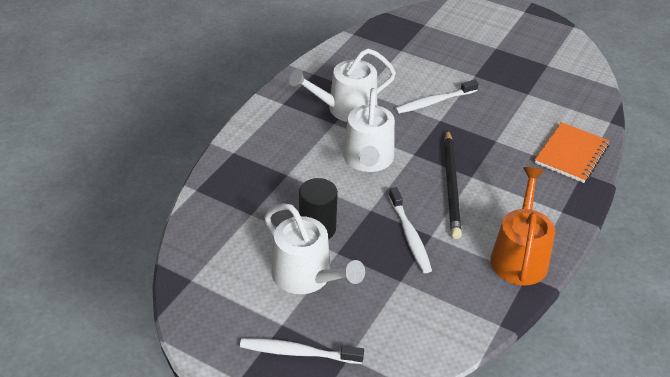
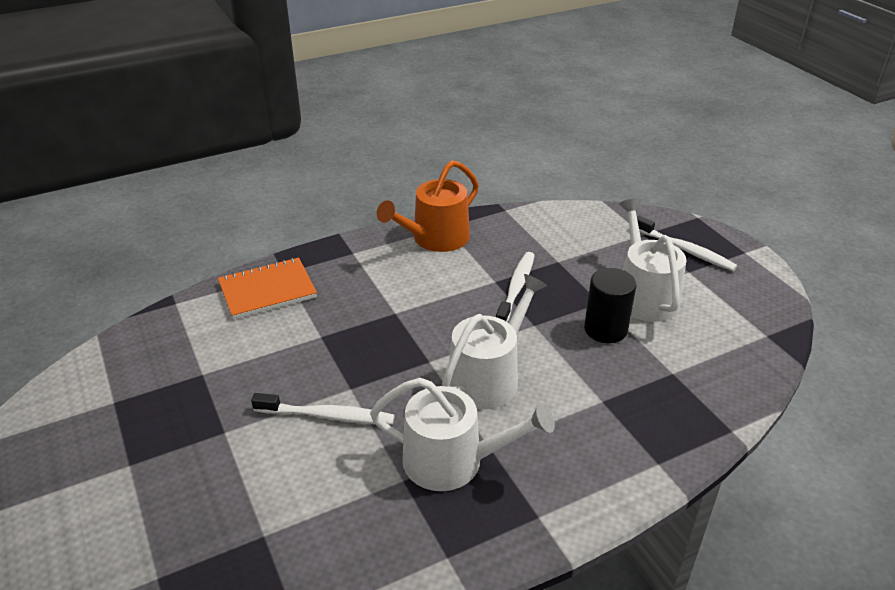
camera: 145 degrees left, 5 degrees down
(451, 186) = (426, 312): black pencil -> none

